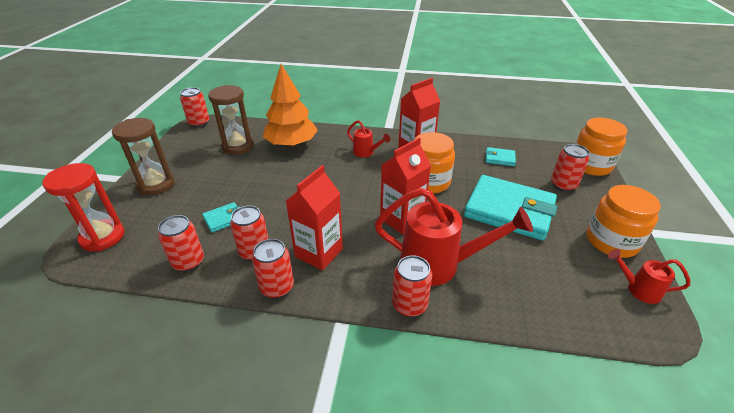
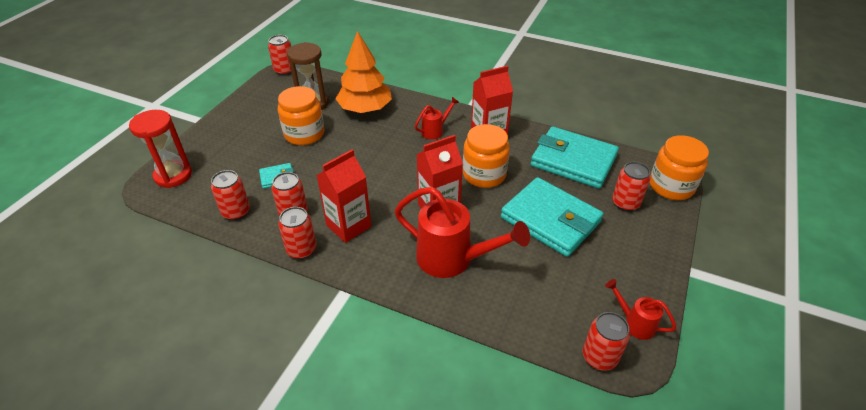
camera: 15 degrees right, 5 degrees up
(156, 185) = (228, 132): brown hourglass -> none
(366, 153) = (435, 131): red watering can -> red watering can turned 90 degrees counterclockwise
(409, 305) = (408, 289): red can -> red can (599, 357)
(499, 158) = (573, 161): turquoise wallet -> turquoise wallet, size x2.34
(611, 241) = (639, 272): orange jar -> orange jar (304, 134)

